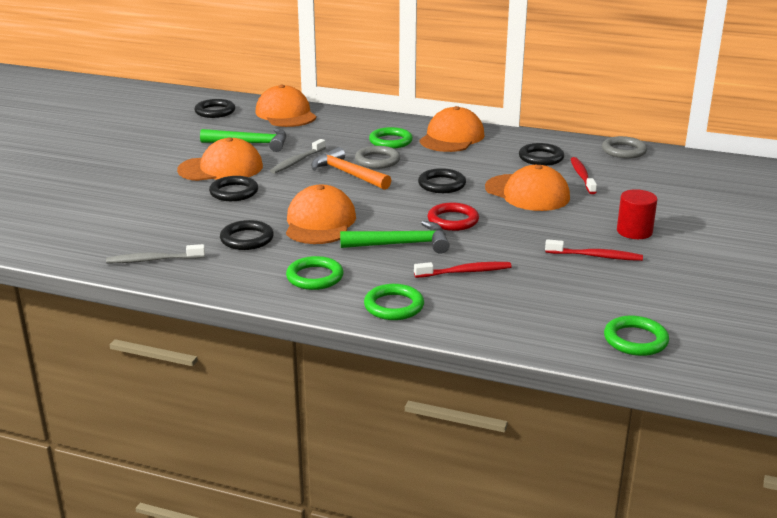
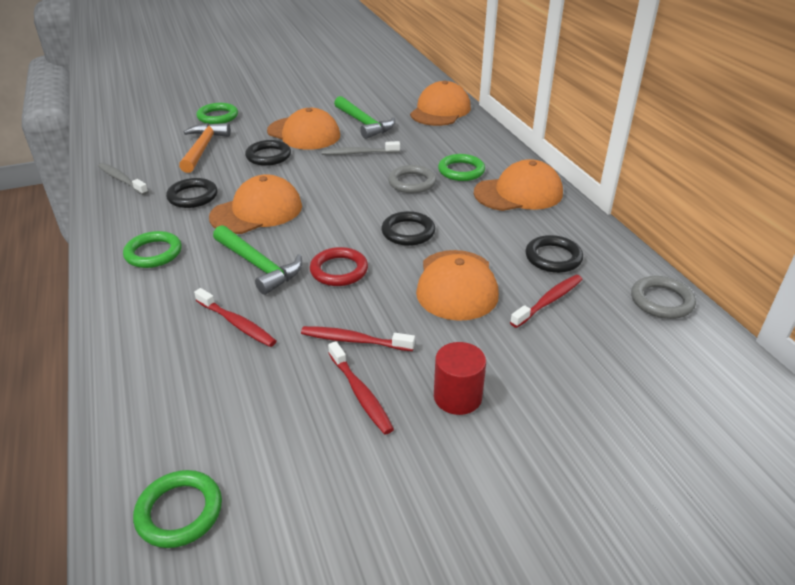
camera: 50 degrees right, 10 degrees up
(215, 111) = (400, 88): black ring -> none
(347, 174) = (366, 182): orange hammer -> orange hammer (203, 148)
(394, 306) = (132, 314): green ring -> green ring (218, 116)
(541, 241) = (355, 340): none -> red toothbrush

